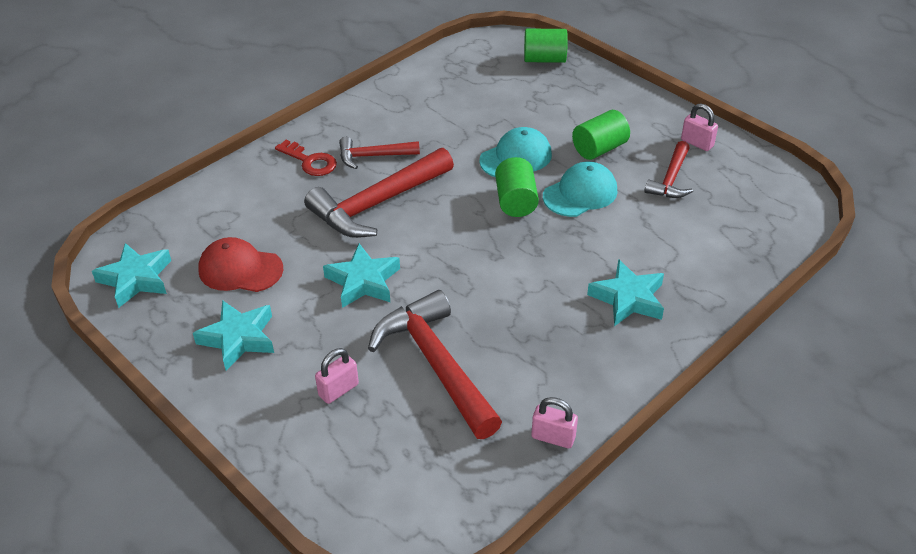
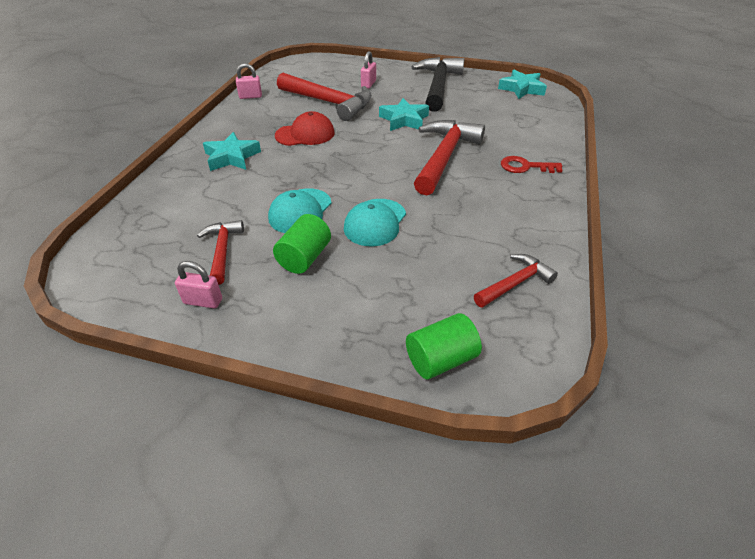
camera: 150 degrees right, 0 degrees up
(238, 338) = (438, 85): turquoise star -> black hammer
(240, 269) = (477, 106): red cap -> red cap (305, 134)
(373, 156) = (487, 185): red hammer -> red hammer (515, 283)
(516, 201) = (348, 189): green cylinder -> none

